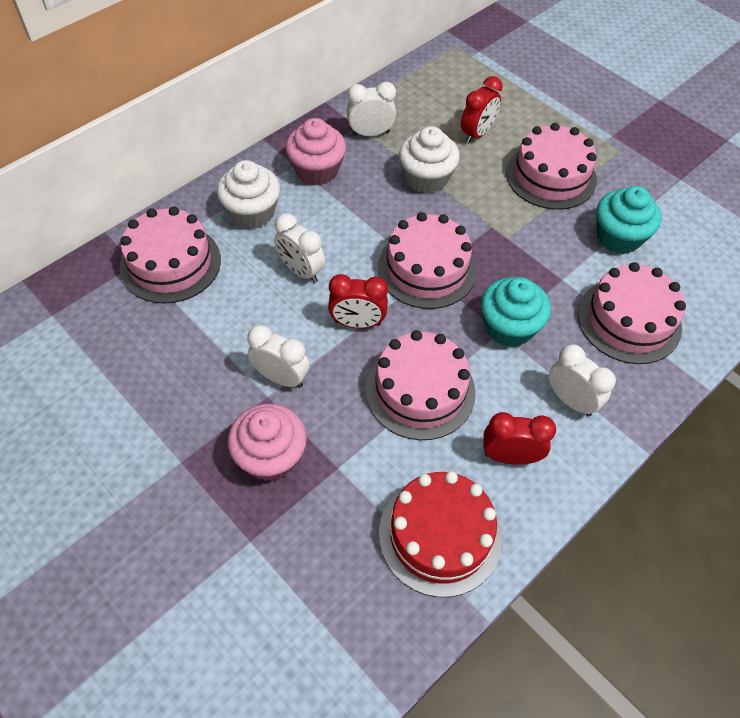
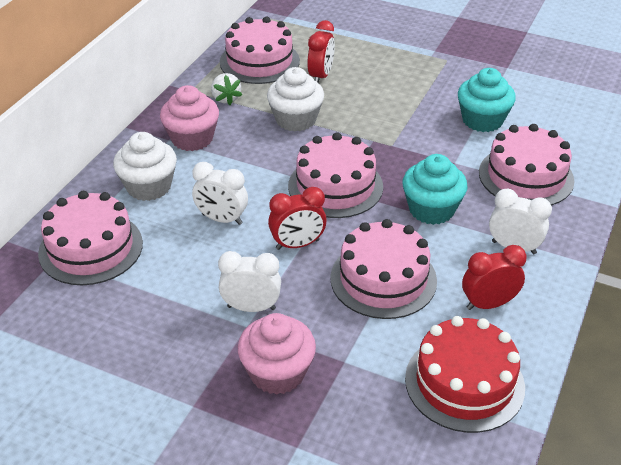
camera: 20 degrees left, 15 degrees down
(370, 133) = (226, 98): white clock -> white strawberry
(551, 176) = (401, 91): pink cake -> pink cake (259, 61)

